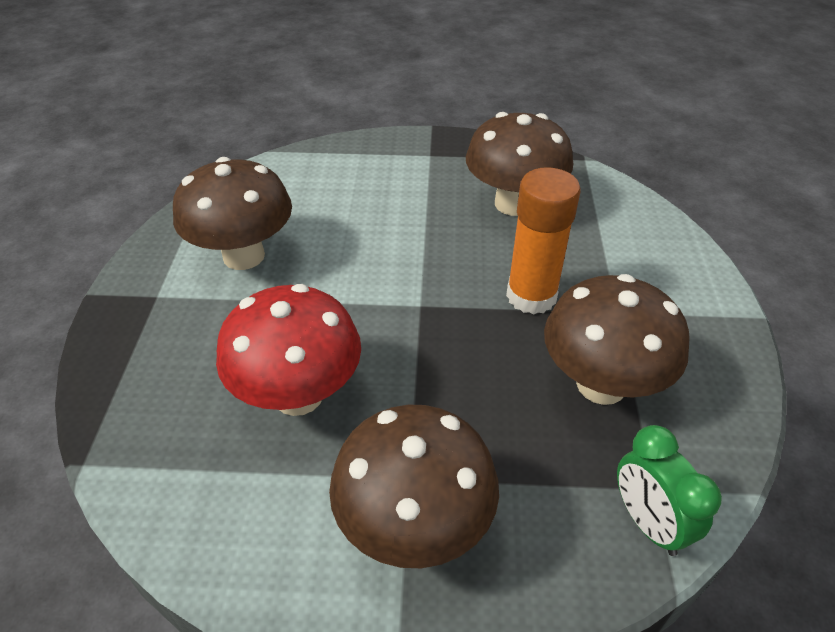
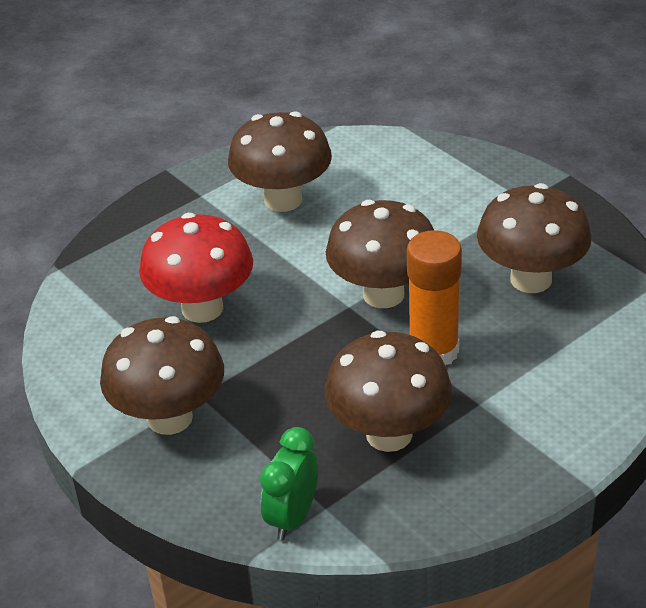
camera: 50 degrees right, 5 degrees down
(433, 278) = (383, 294): none -> brown mushroom

